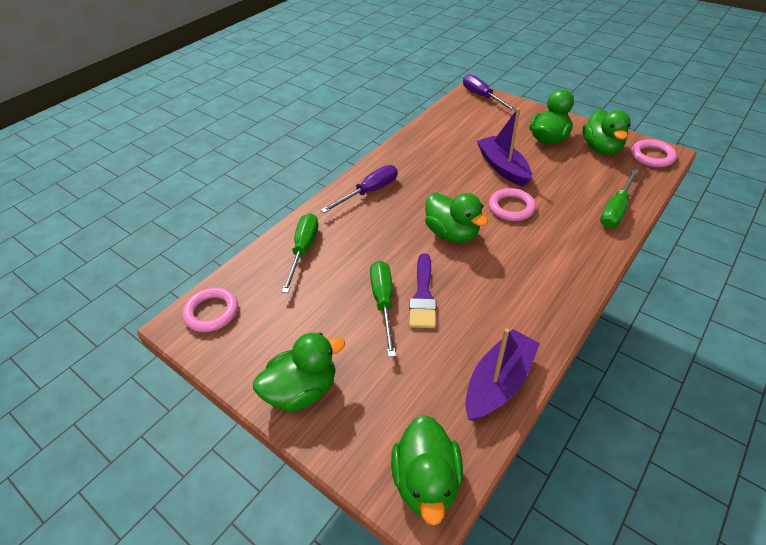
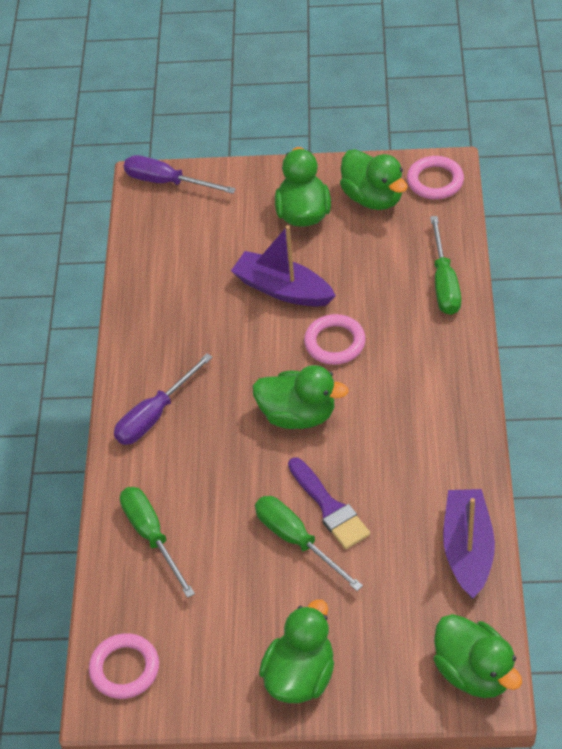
camera: 35 degrees left, 5 degrees up
(369, 192) = (154, 415): purple screwdriver -> purple screwdriver turned 150 degrees counterclockwise

